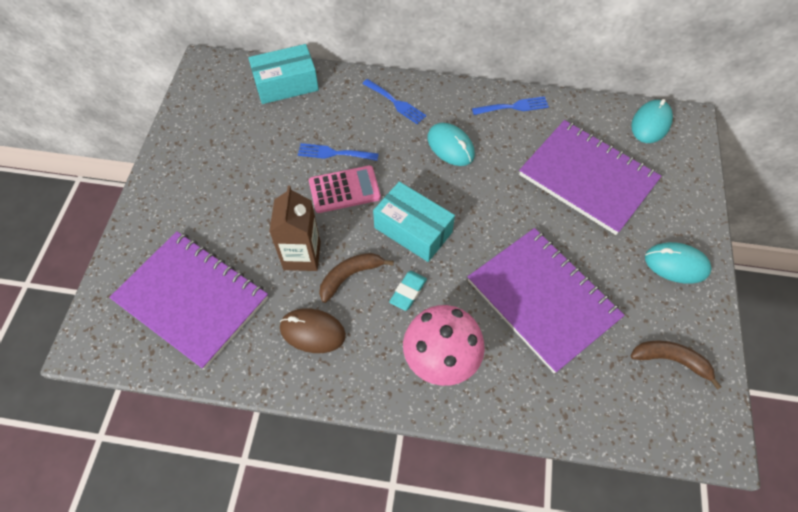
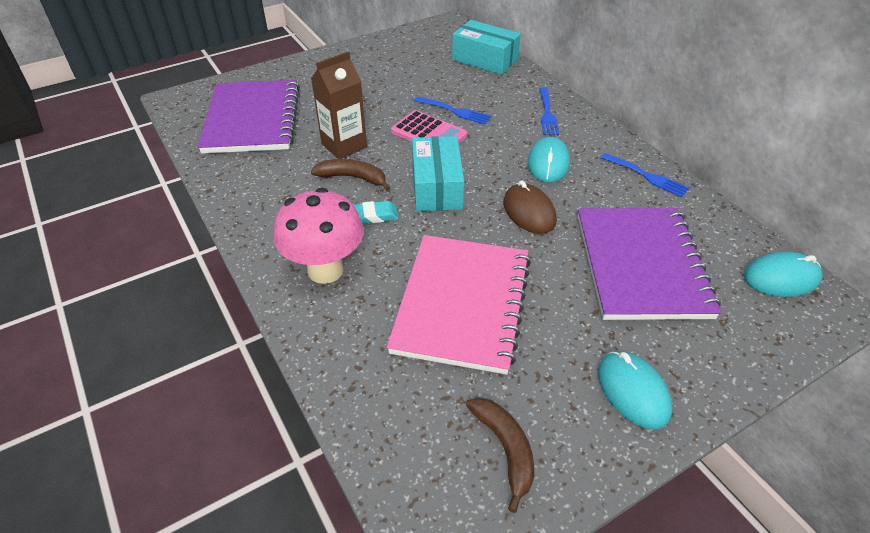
camera: 50 degrees right, 15 degrees down
(312, 332) = (282, 186): brown mouse -> brown mouse (529, 212)
(334, 153) = (455, 111): blue fork -> blue fork turned 150 degrees clockwise
(542, 299) = (462, 304): purple notebook -> pink notebook

